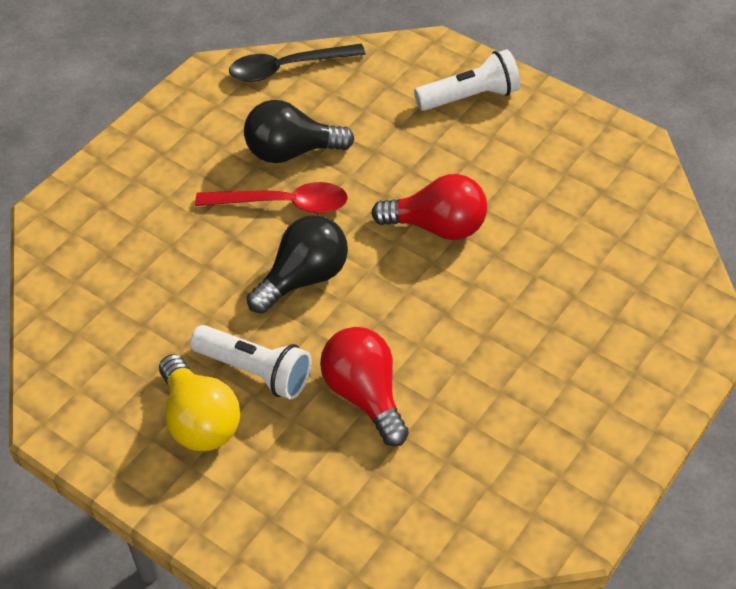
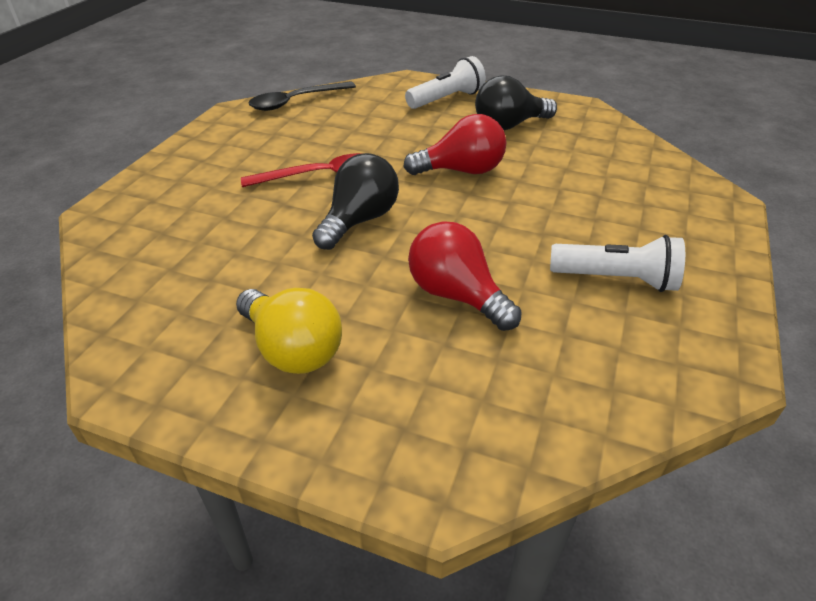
camera: 15 degrees left, 10 degrees down
(255, 371) = (339, 296): white flashlight -> white flashlight (616, 279)
(291, 152) = (316, 145): black light bulb -> black light bulb (509, 125)

